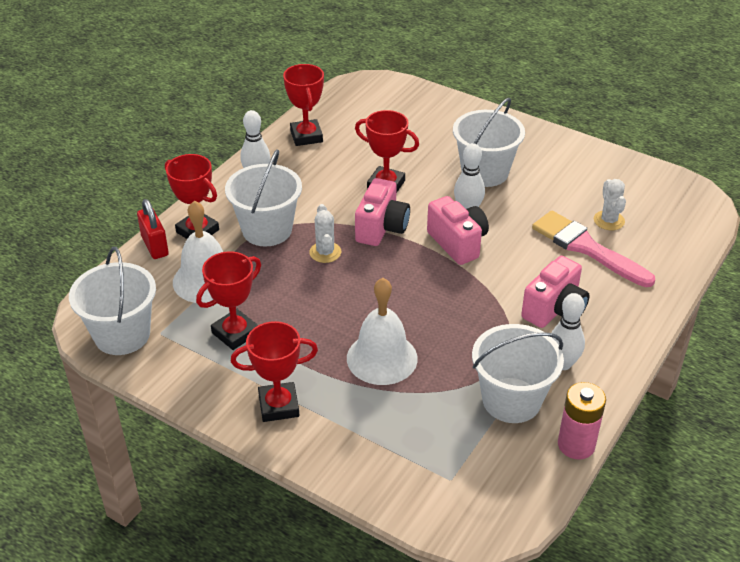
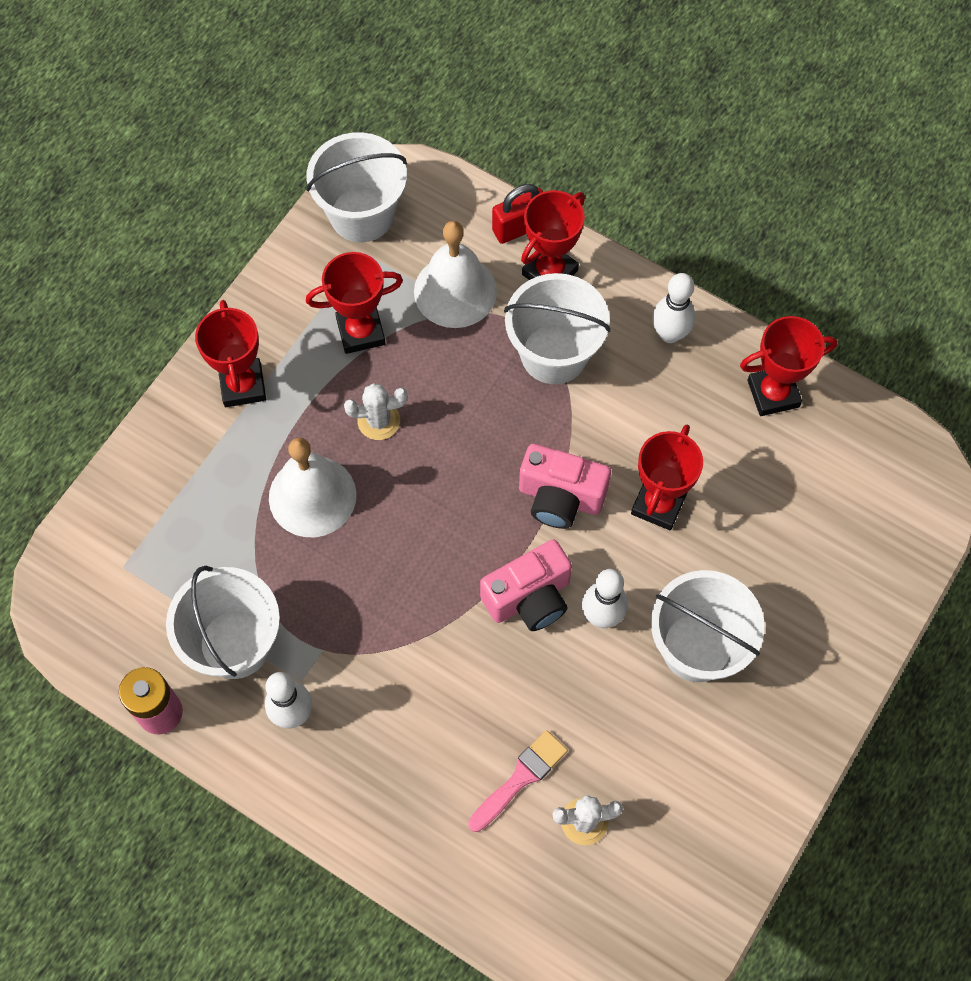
camera: 90 degrees right, 25 degrees up
(235, 333) = (361, 332): red trophy -> red trophy turned 60 degrees counterclockwise
(325, 252) = (508, 427): white cactus -> white cactus (378, 421)
(554, 310) = (392, 716): pink camera -> none
(586, 248) = (520, 778): pink brush -> pink brush, size x0.62

